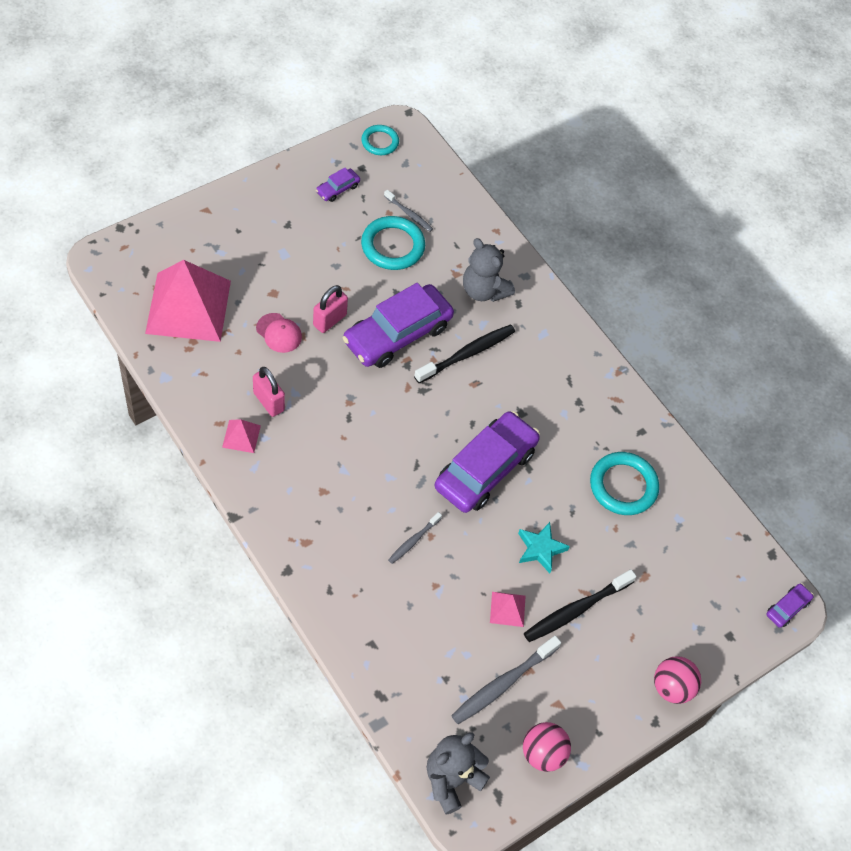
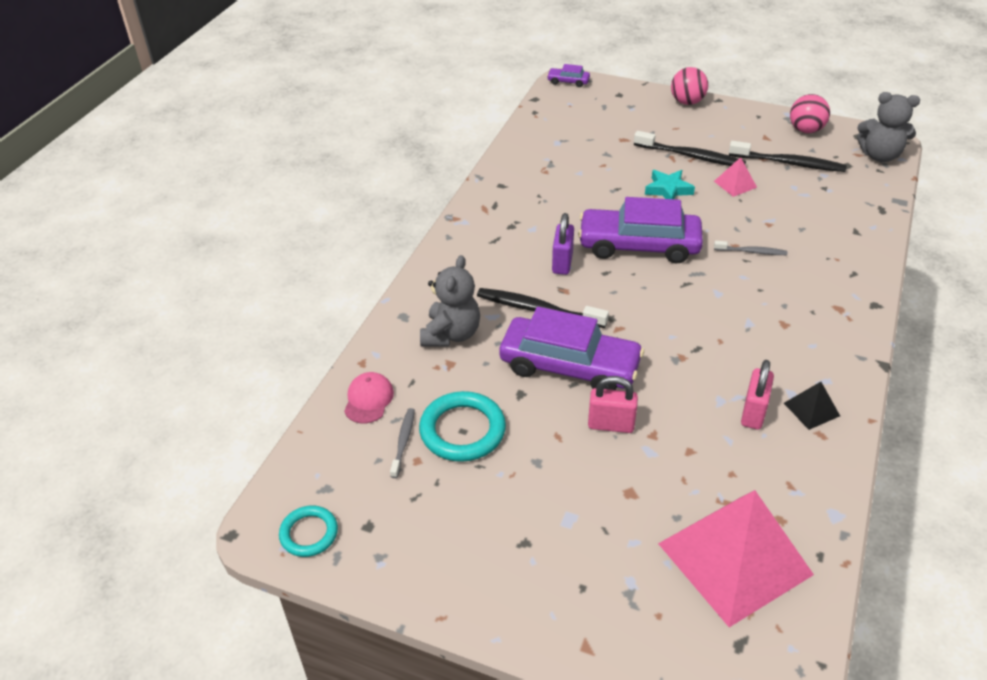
camera: 115 degrees left, 15 degrees down
(241, 436) = (811, 409): pink pyramid -> black pyramid
(279, 333) = (672, 455): pink cap -> pink cap (368, 399)
(337, 189) = (424, 529): purple car -> none
(503, 684) = (789, 163): grey toothbrush -> black toothbrush
(506, 403) = (562, 263): none -> purple padlock
(623, 486) = (562, 175): turquoise ring -> none

